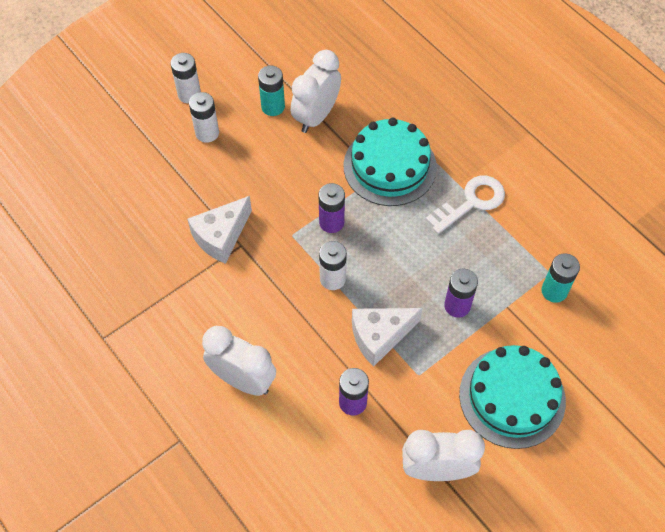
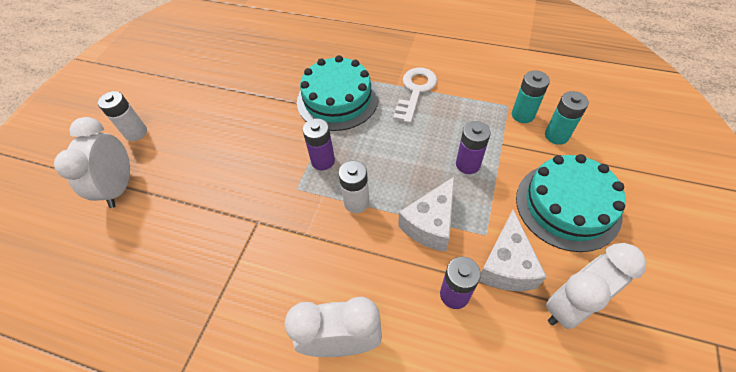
camera: 30 degrees left, 5 degrees down
(207, 133) = (170, 152): white battery -> none
(221, 236) = (234, 225): white cheese -> white cheese (506, 265)
(273, 107) = (215, 107): turquoise battery -> turquoise battery (556, 135)
(316, 116) = (255, 96): white clock -> white clock (120, 187)

